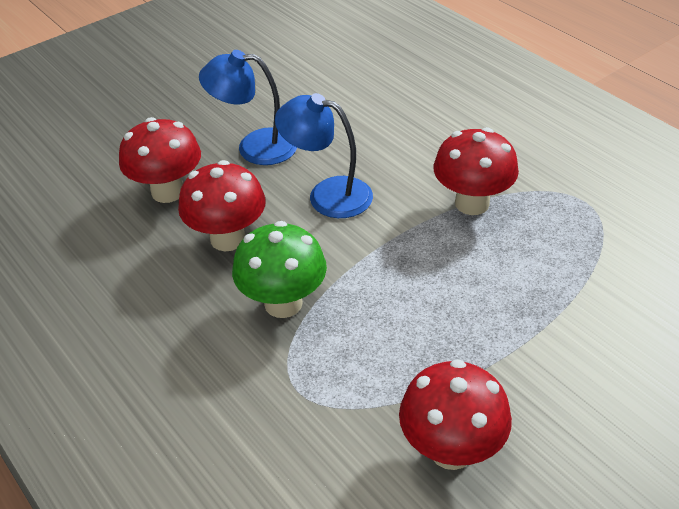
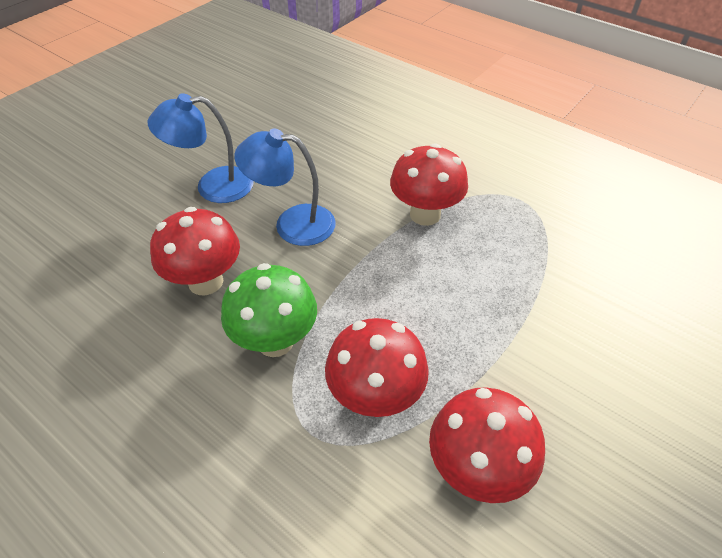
camera: 15 degrees left, 5 degrees up
(168, 192) = (135, 242): red mushroom -> red mushroom (375, 397)

